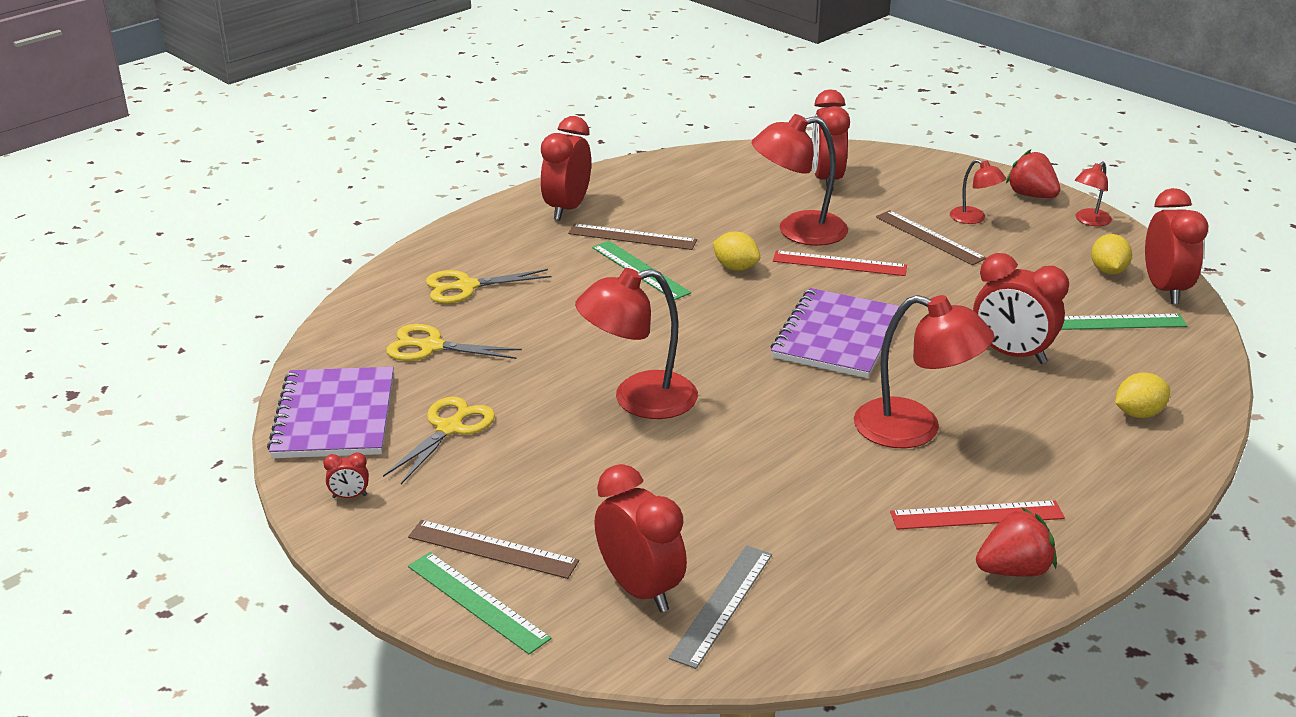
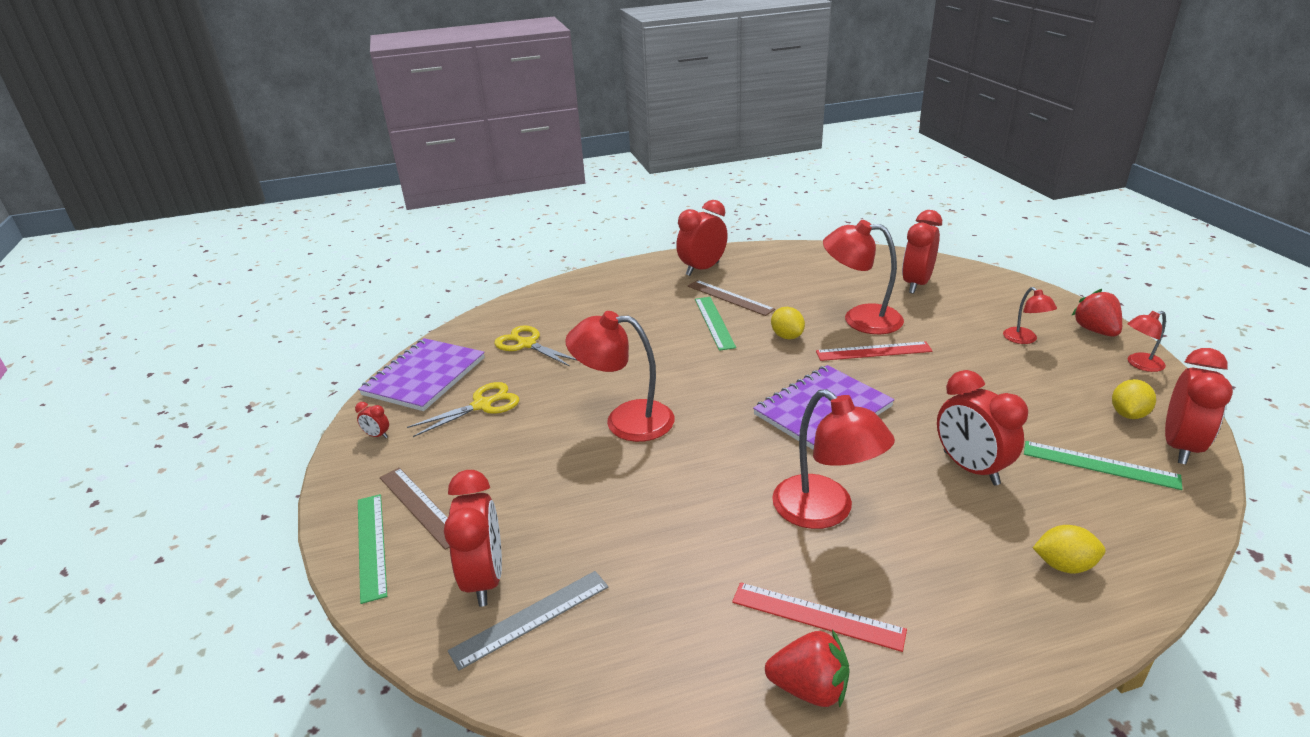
camera: 30 degrees right, 0 degrees up
(466, 287) = (587, 308): yellow scissors -> none
(839, 264) = (873, 351): red ruler -> red ruler turned 45 degrees counterclockwise
(929, 237) = (970, 347): brown ruler -> none

